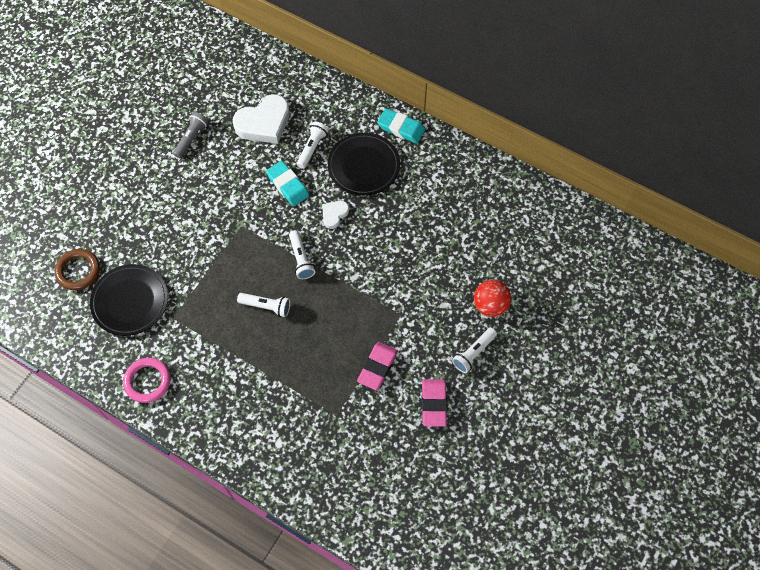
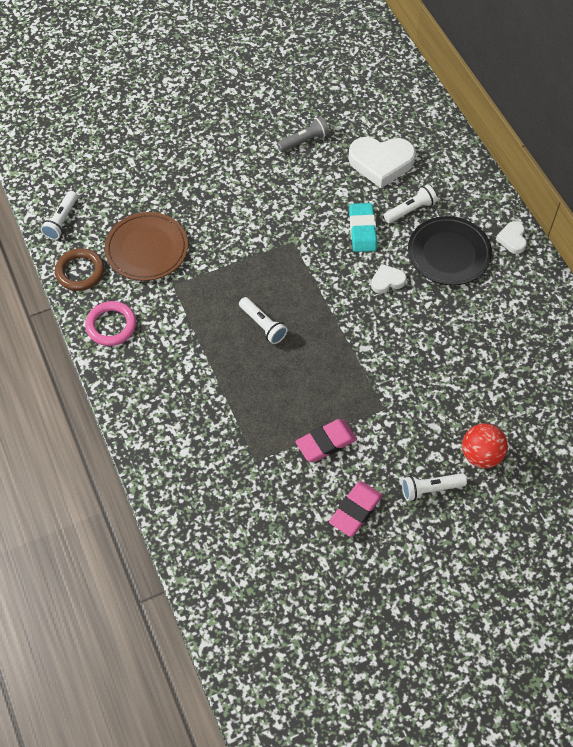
camera: 35 degrees right, 5 degrees down
(78, 271) = (123, 198): brown ring -> brown ring (80, 272)
(130, 301) = (147, 249): black plate -> brown plate
(301, 259) = (326, 302): white flashlight -> white flashlight (62, 221)
(401, 128) = (512, 239): turquoise eraser -> white heart

